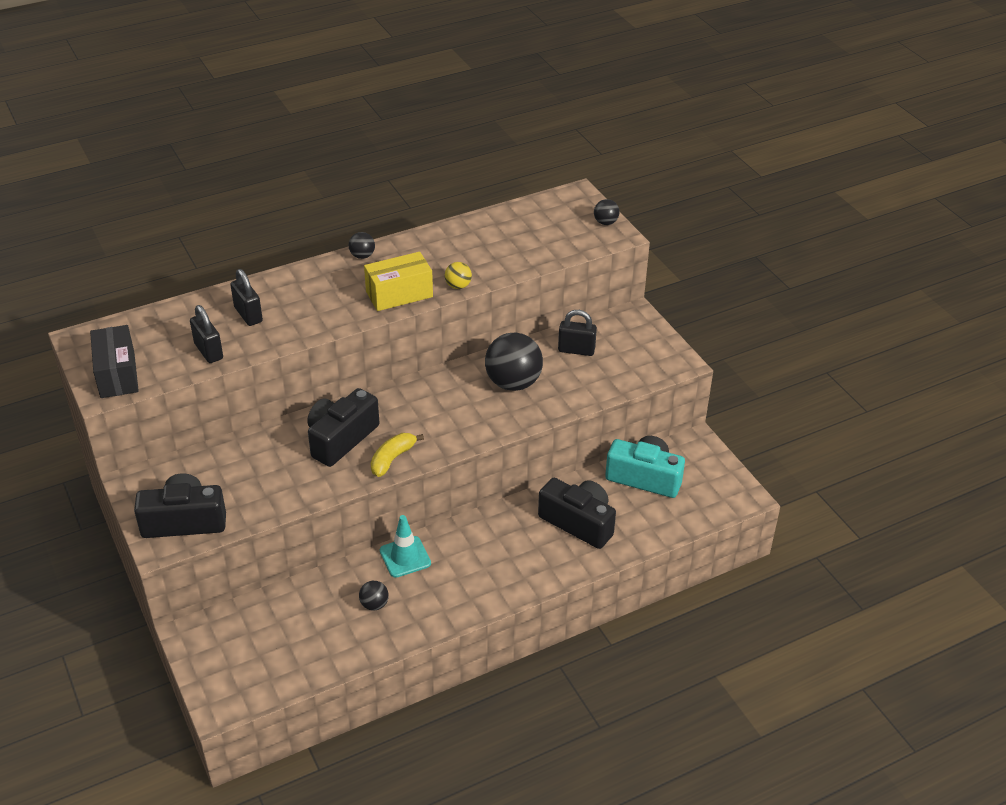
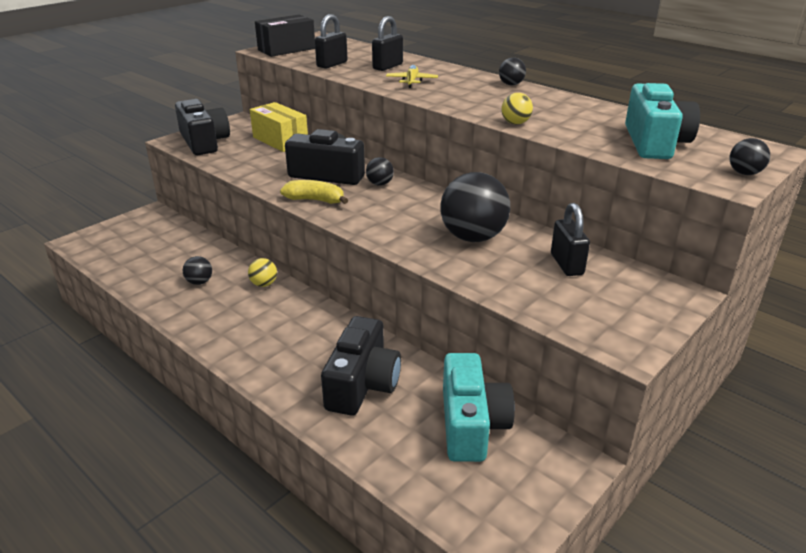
camera: 70 degrees right, 10 degrees down
(309, 311) = (411, 81): none -> yellow plane
(384, 409) = (380, 184): none -> black ball
(399, 294) = (472, 104): yellow box -> yellow box (280, 140)
(405, 557) = (264, 284): turquoise traffic cone -> yellow ball
(536, 235) = (654, 142): none -> turquoise camera

